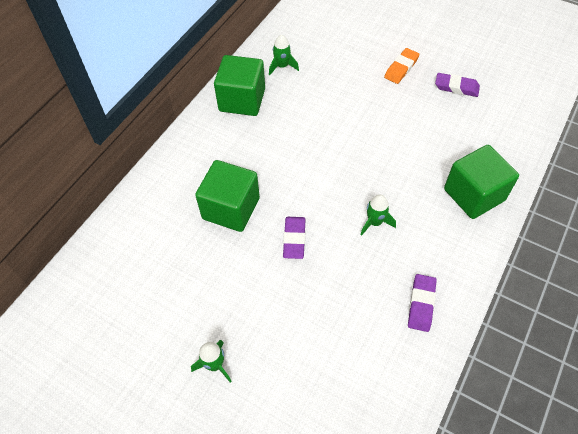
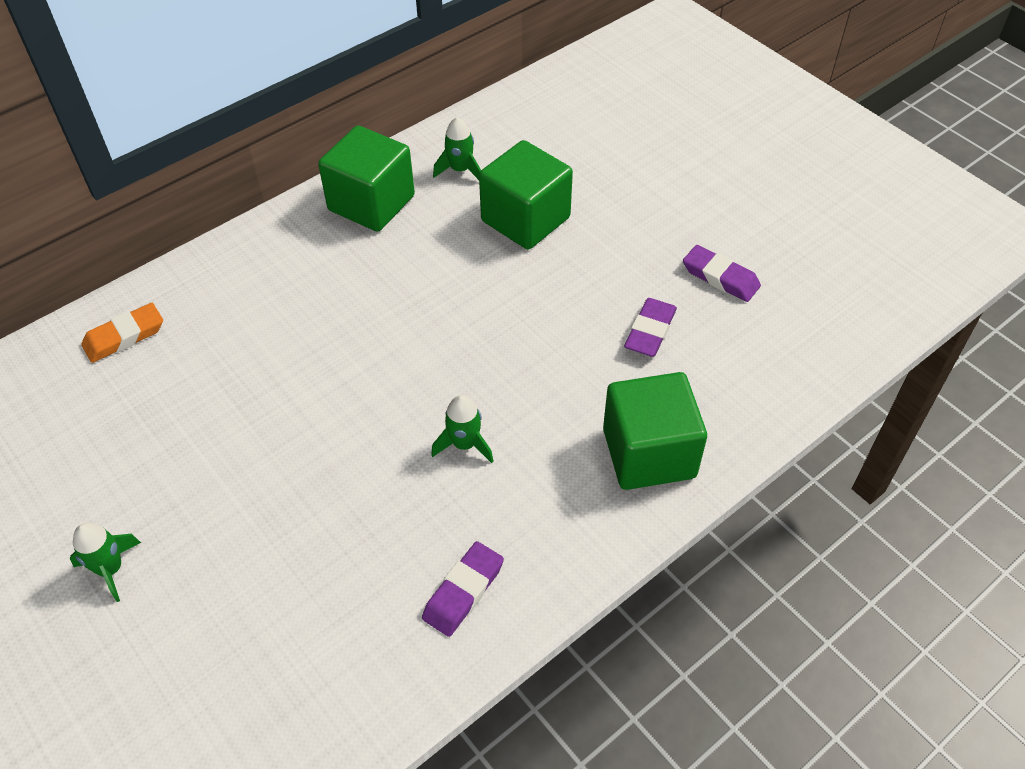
camera: 20 degrees right, 5 degrees down
(231, 208) = (263, 355): green cube -> green cube (525, 219)
(294, 239) = (328, 429): purple eraser -> purple eraser (650, 331)
(401, 68) = (646, 223): orange eraser -> orange eraser (124, 336)

